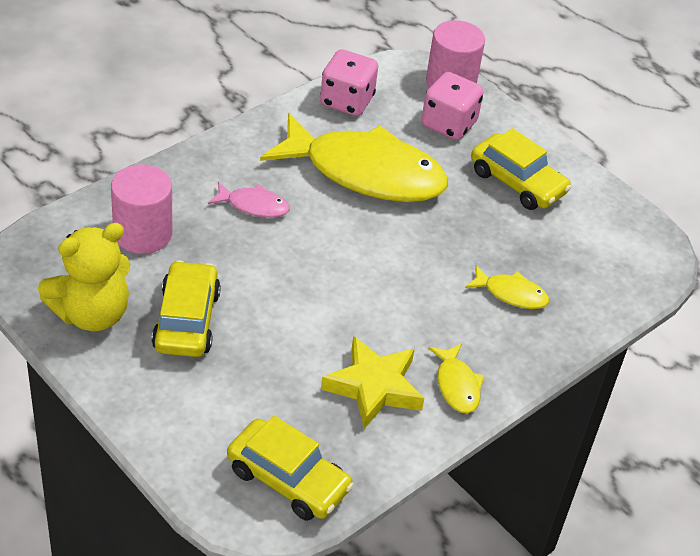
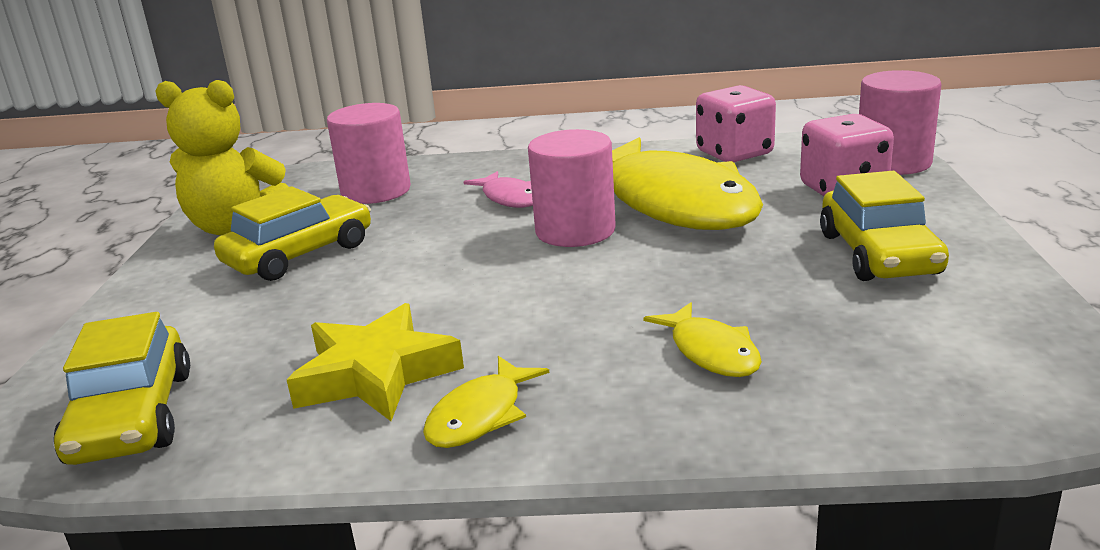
camera: 50 degrees right, 20 degrees down
(338, 224) = (575, 231): none -> pink cylinder

